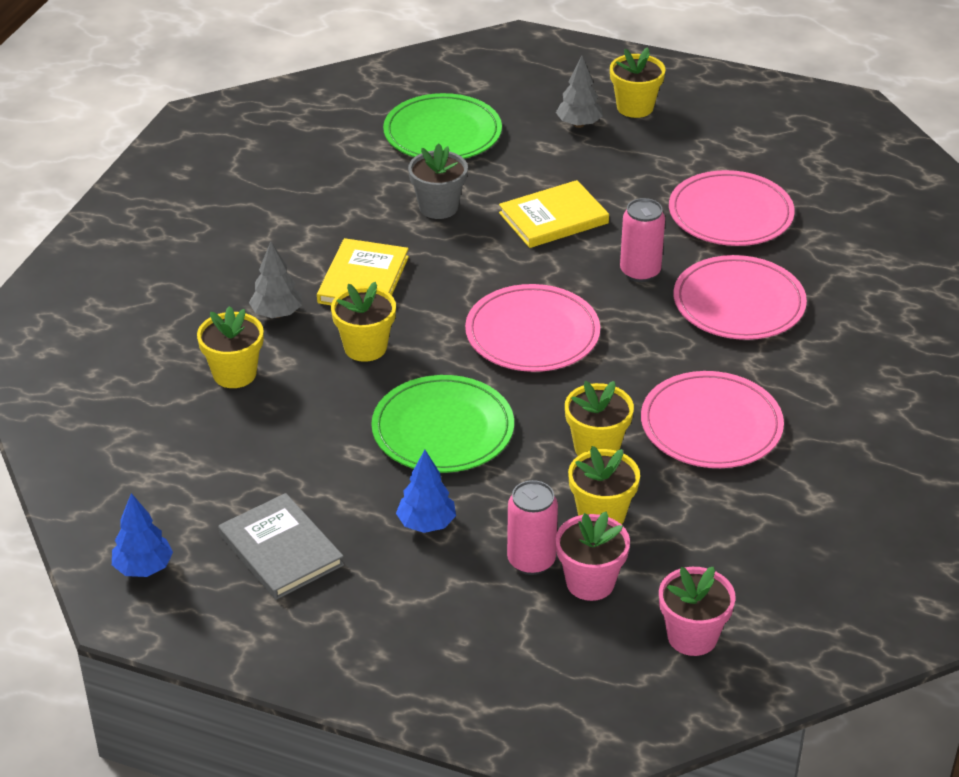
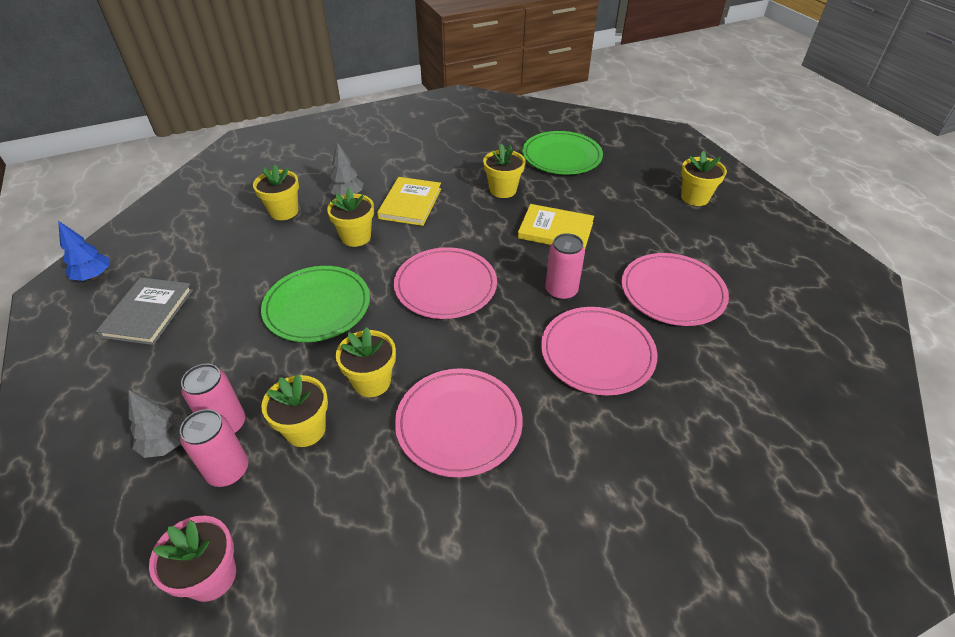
camera: 45 degrees right, 5 degrees up
(363, 280) = (410, 203): yellow book -> yellow book turned 45 degrees counterclockwise
(426, 524) = (222, 354): blue tree -> none
(438, 207) = (503, 190): grey flower pot -> yellow flower pot
(579, 124) = (646, 189): grey tree -> grey tree (166, 443)
(590, 582) = (228, 471): pink flower pot -> pink can

